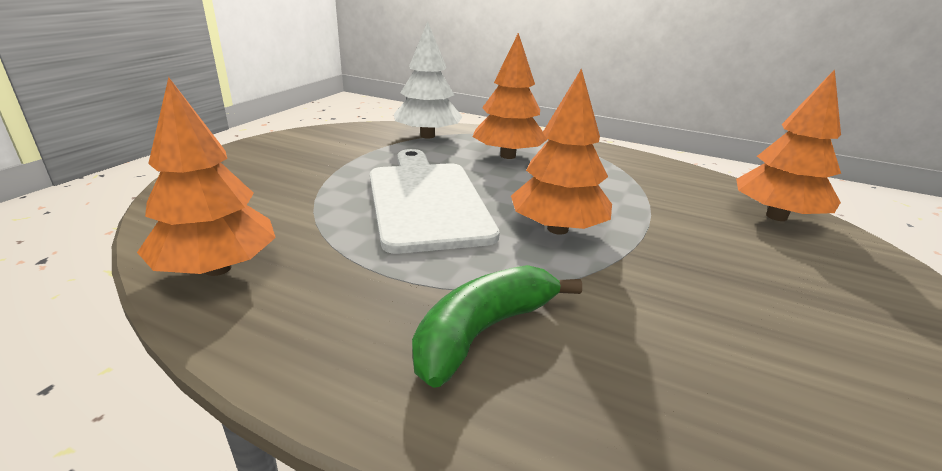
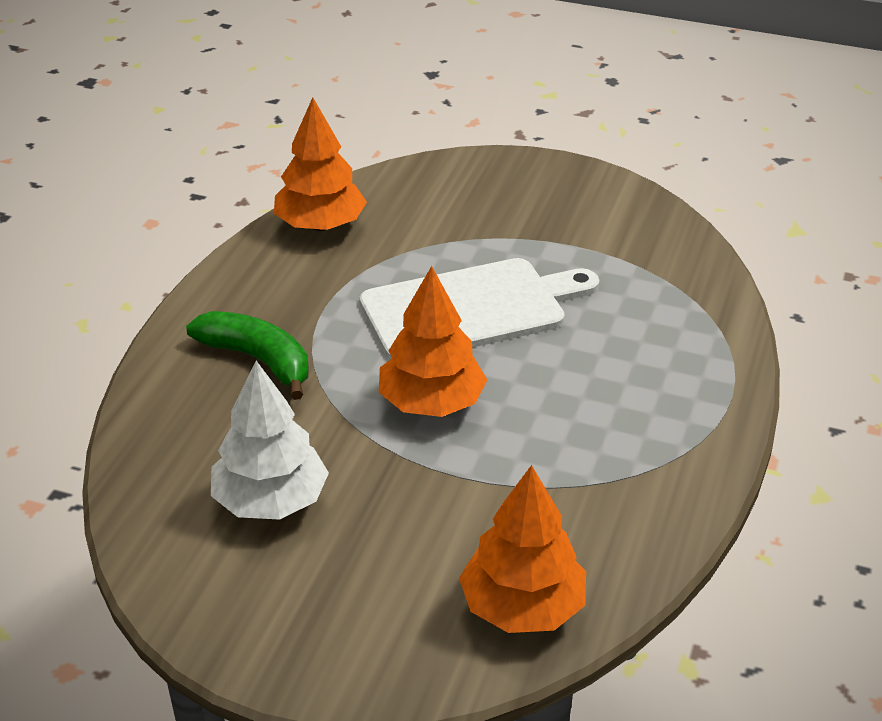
camera: 85 degrees right, 10 degrees up
(427, 136) = (679, 287): white tree -> white tree (270, 500)
(508, 156) = (636, 363): orange tree -> none

